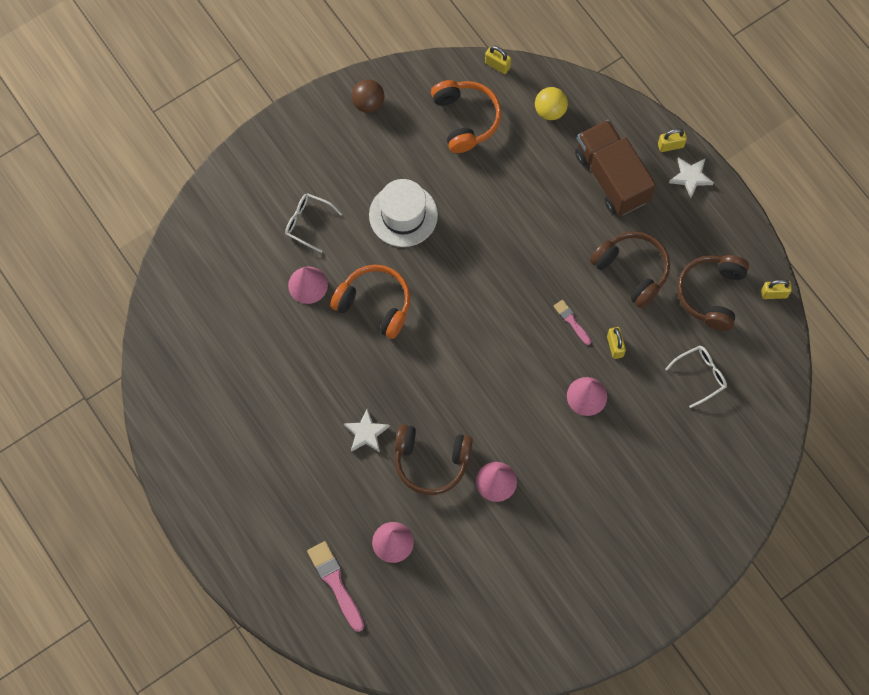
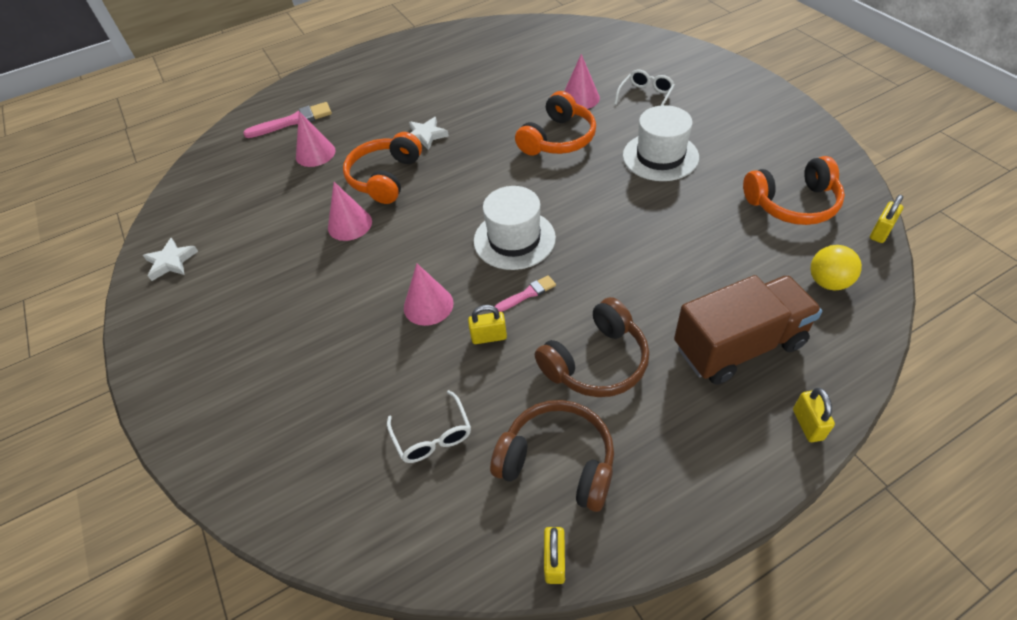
camera: 100 degrees right, 20 degrees down
(368, 103) = (792, 130): brown ball -> none
(431, 462) = (385, 177): brown headphones -> orange headphones
(511, 335) = (514, 239): none -> white hat
(690, 177) = (756, 449): white star -> white star (171, 262)

